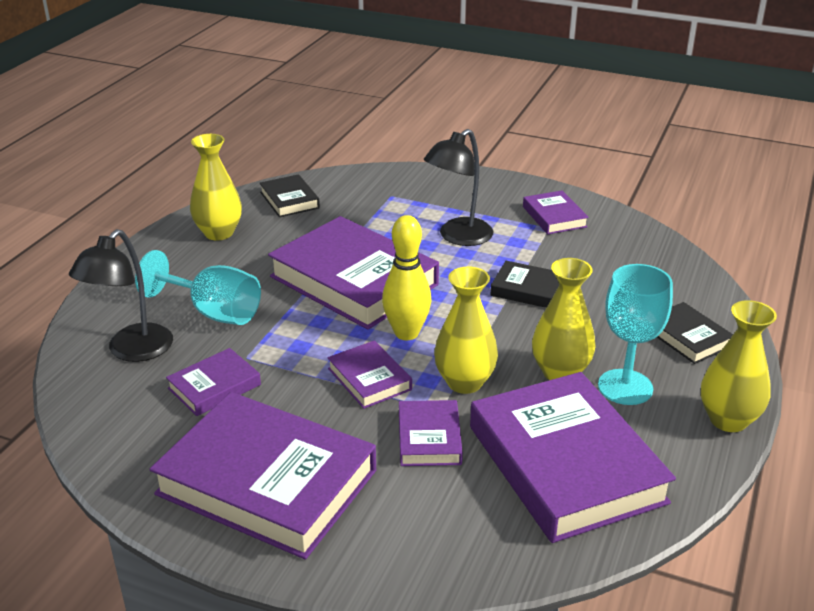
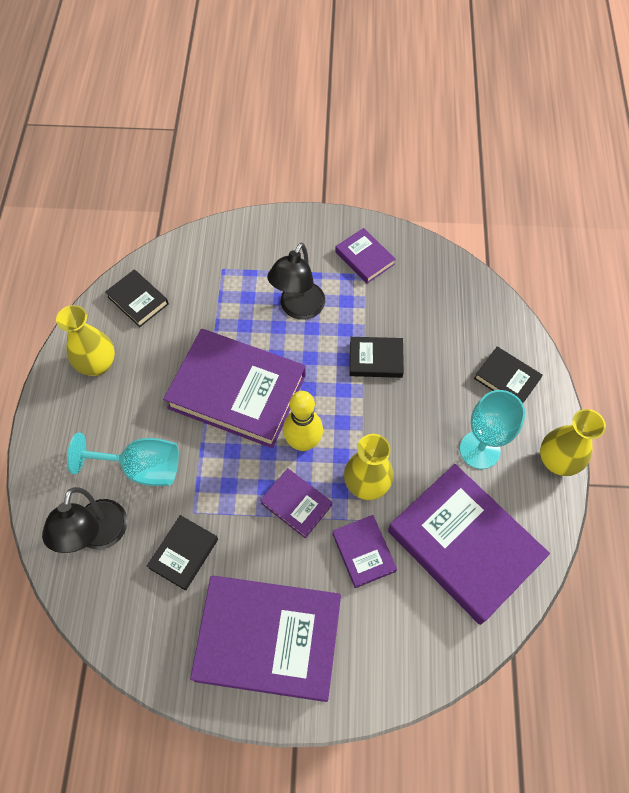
camera: 20 degrees left, 30 degrees up
(214, 386) = (183, 553): purple book -> black book
(560, 373) = (430, 449): yellow vase -> none

